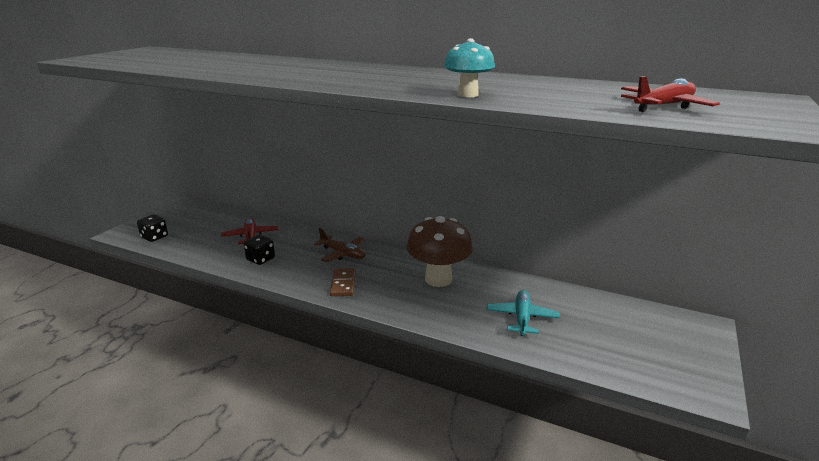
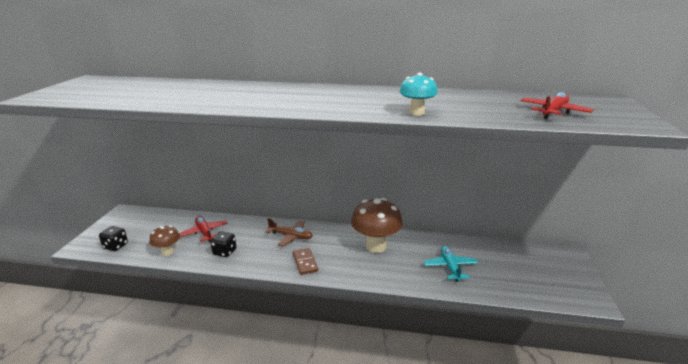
camera: 15 degrees left, 0 degrees up
(202, 251) = (167, 252): none -> brown mushroom

